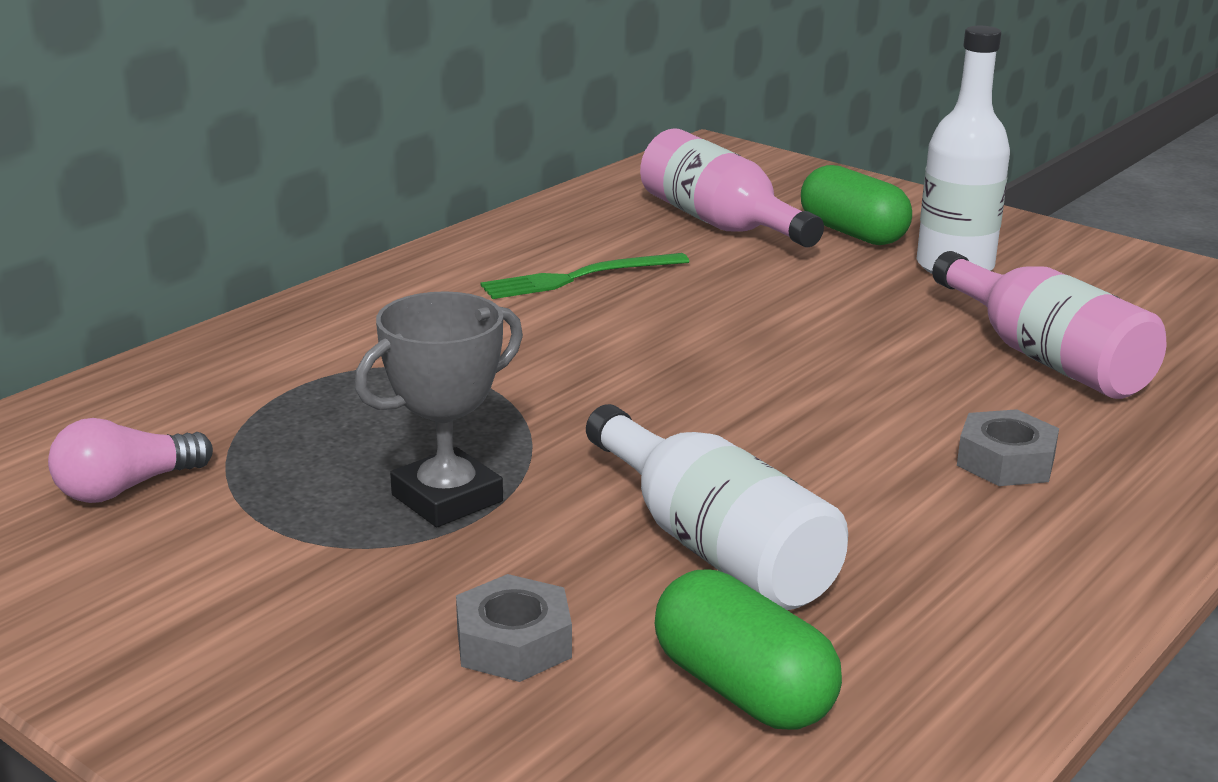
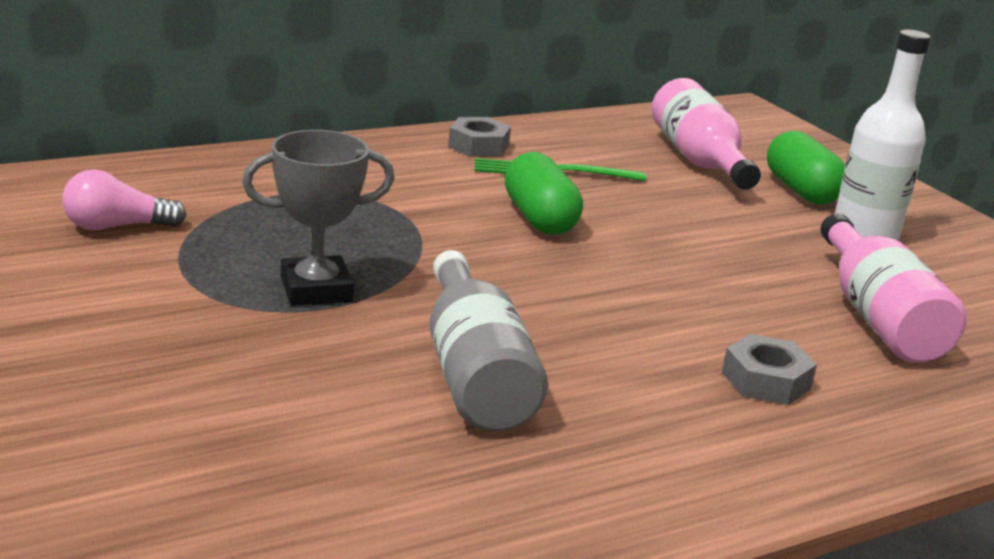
camera: 20 degrees right, 0 degrees up
(513, 643) = (271, 392): grey nut -> grey nut (478, 146)
(714, 547) = (474, 373): white bottle -> grey bottle
(743, 690) = (401, 472): green capsule -> green capsule (539, 218)

